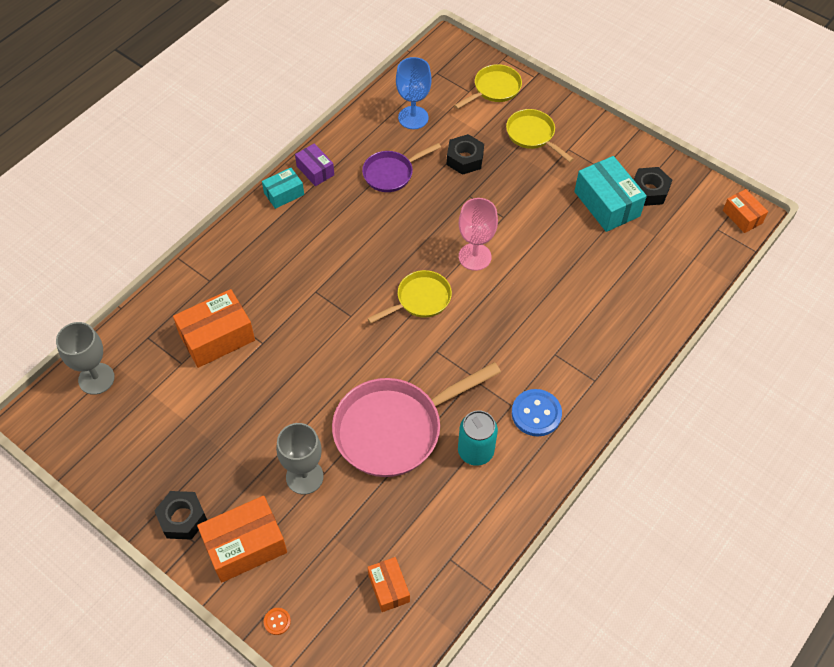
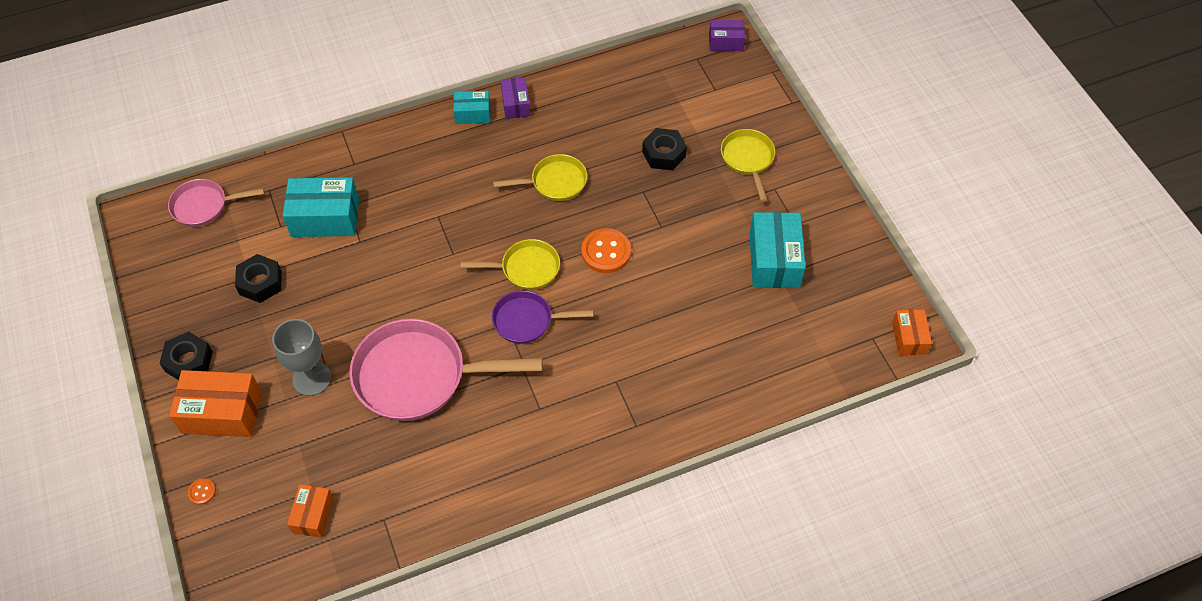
camera: 30 degrees right, 0 degrees up
(96, 378) = (204, 206): grey goblet -> pink pan
(217, 337) = (325, 217): orange box -> turquoise box
(391, 173) = (583, 137): purple pan -> purple pan (527, 320)
(413, 118) = (642, 93): blue goblet -> none
(450, 50) = (725, 42): none -> purple box
(475, 257) = (606, 252): pink goblet -> orange button
(475, 451) = (476, 434): turquoise can -> none
(494, 89) = (742, 98): yellow pan -> yellow pan (555, 182)
(536, 413) = (557, 428): blue button -> none
(649, 191) = (827, 267): black nut -> black nut (260, 283)

